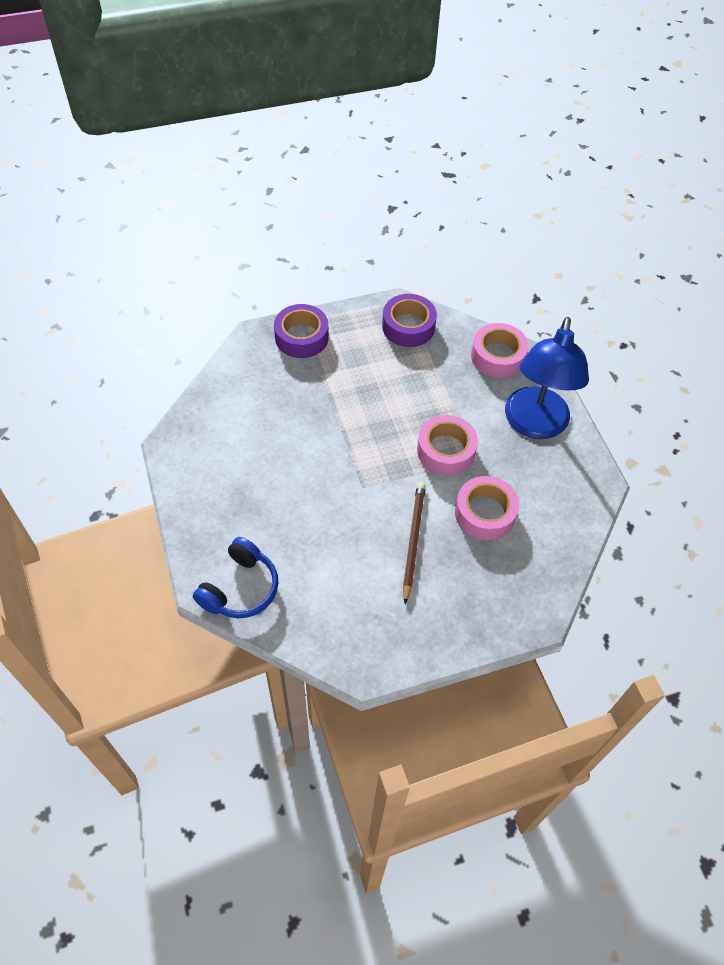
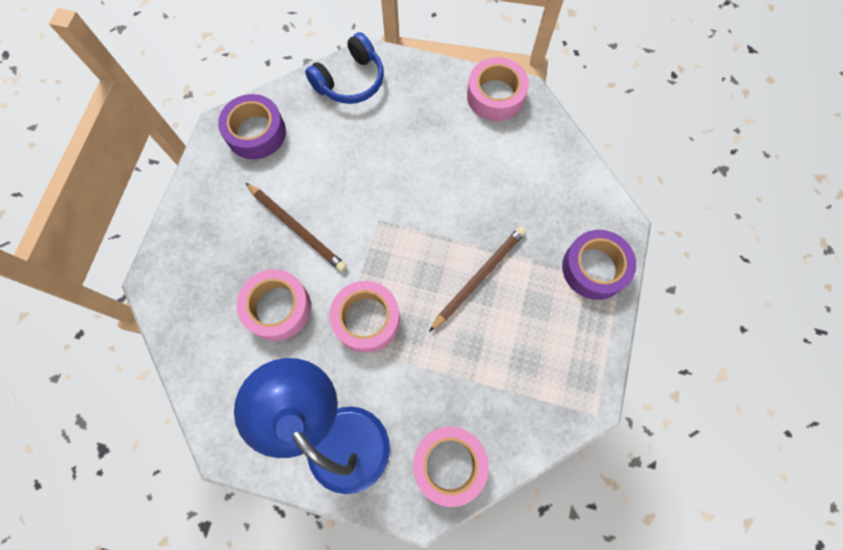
camera: 125 degrees right, 15 degrees up
(184, 464) = (495, 96): none -> pink tape
(240, 588) = (350, 81): blue headphones -> blue headphones turned 105 degrees counterclockwise
(360, 399) = (479, 277): none -> brown pencil
(408, 326) = (550, 390): purple tape -> purple tape (256, 132)

